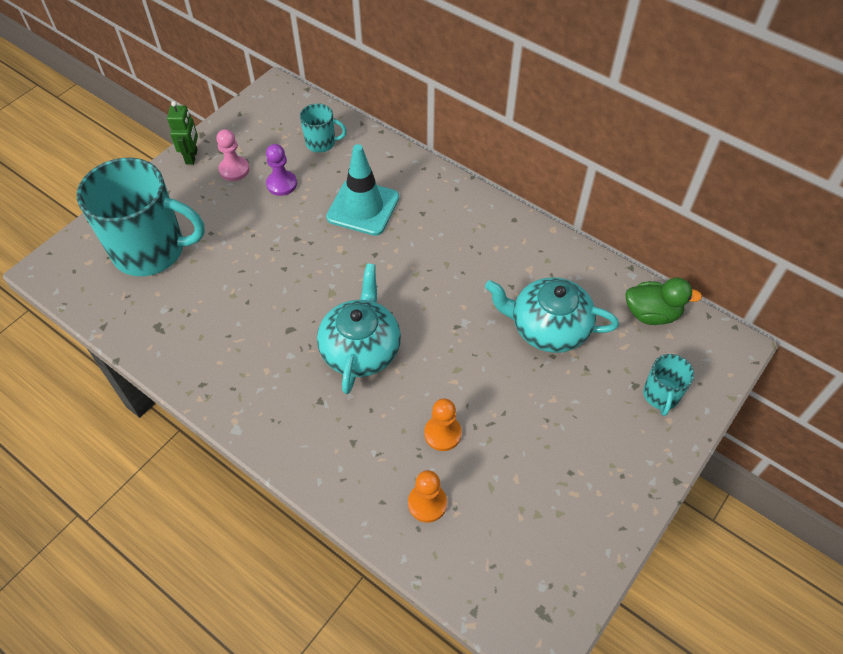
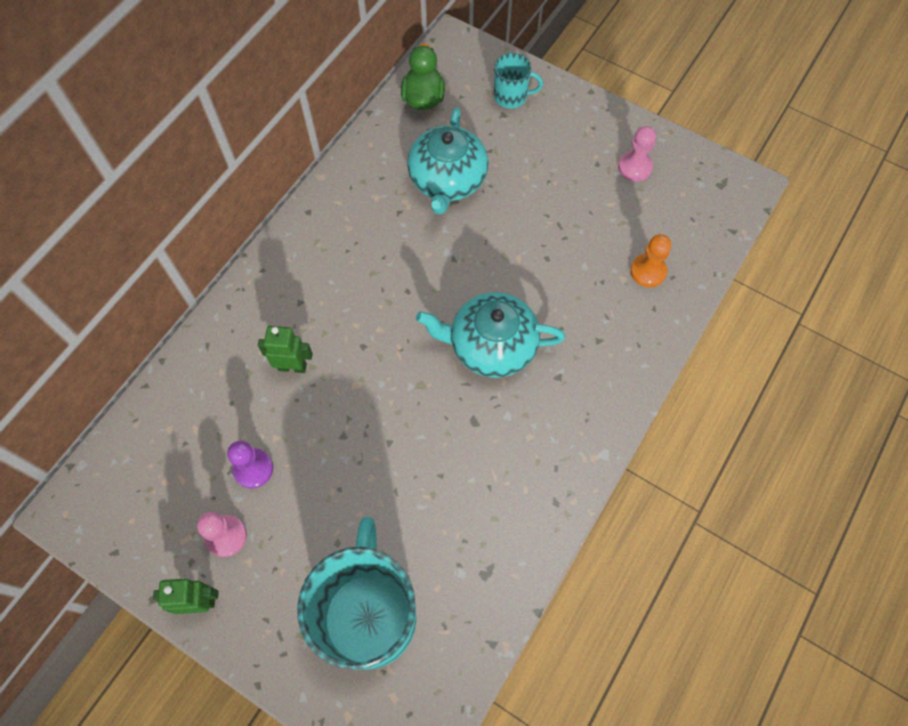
camera: 95 degrees left, 10 degrees up
(321, 143) = (180, 430): turquoise mug -> none
(363, 207) = (292, 366): turquoise traffic cone -> green robot
(442, 434) = (577, 263): orange pawn -> none
(566, 512) = (634, 167): none -> pink pawn

